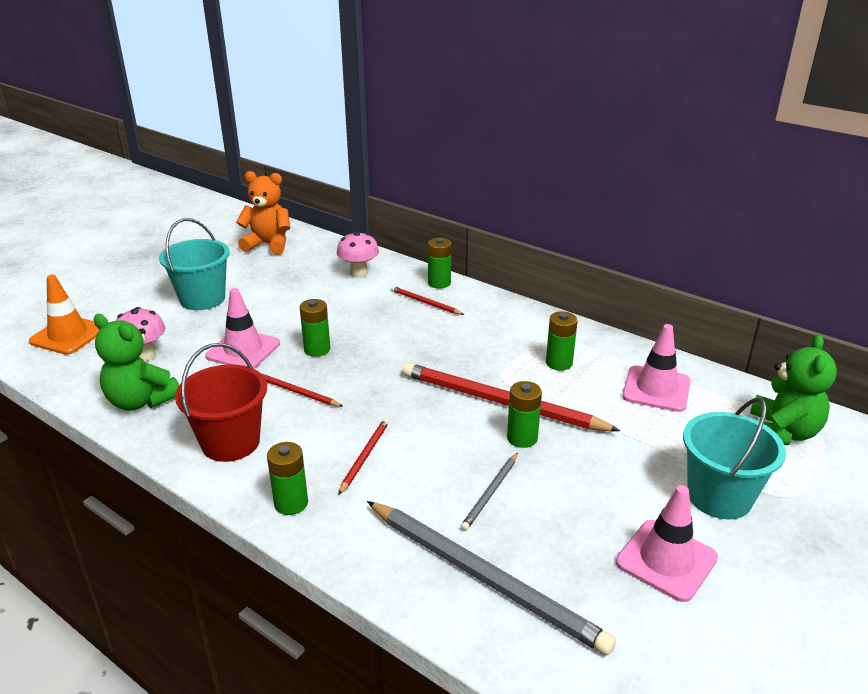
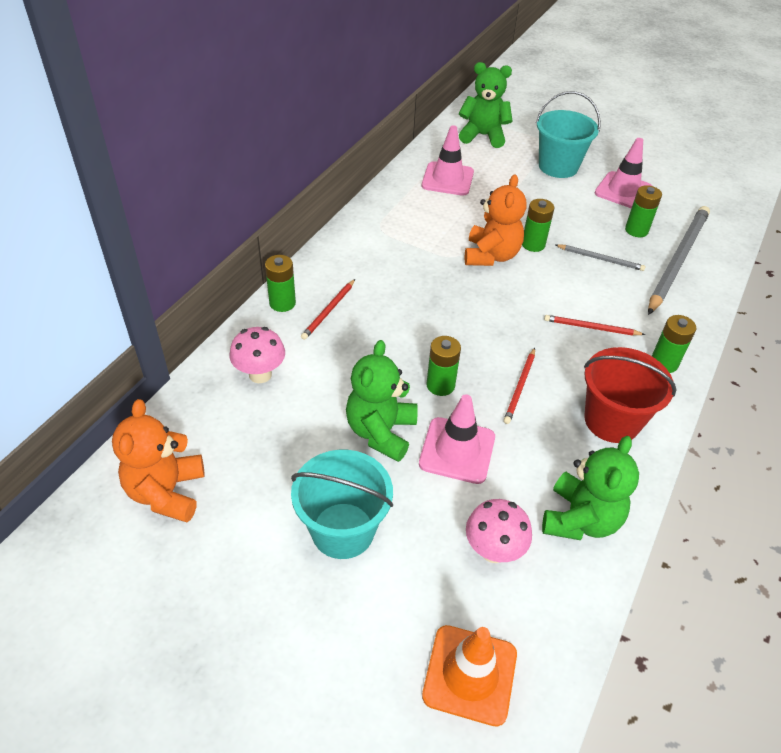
camera: 100 degrees left, 15 degrees up
(279, 318) = (381, 432): none -> green teddy bear
(500, 402) = (491, 256): red pencil -> orange teddy bear
(559, 363) = (424, 224): green battery -> green battery (636, 230)

